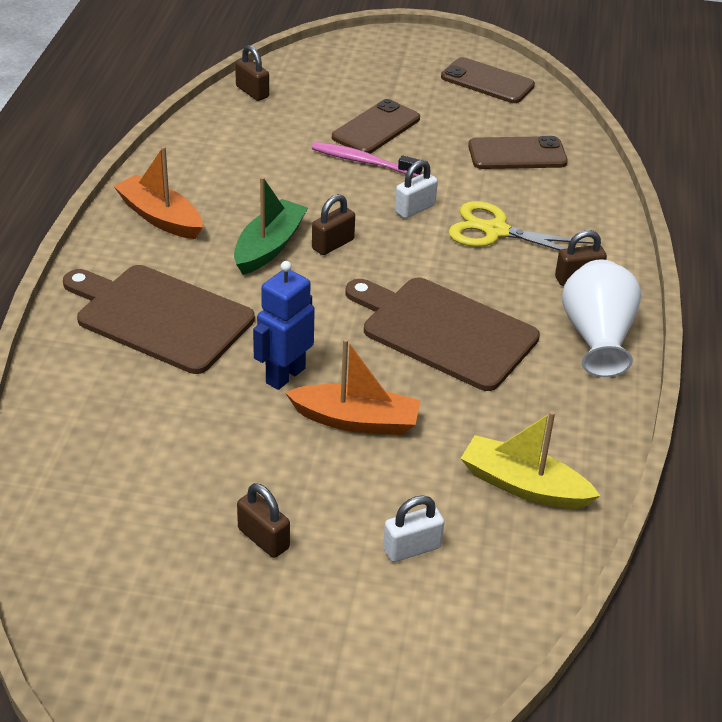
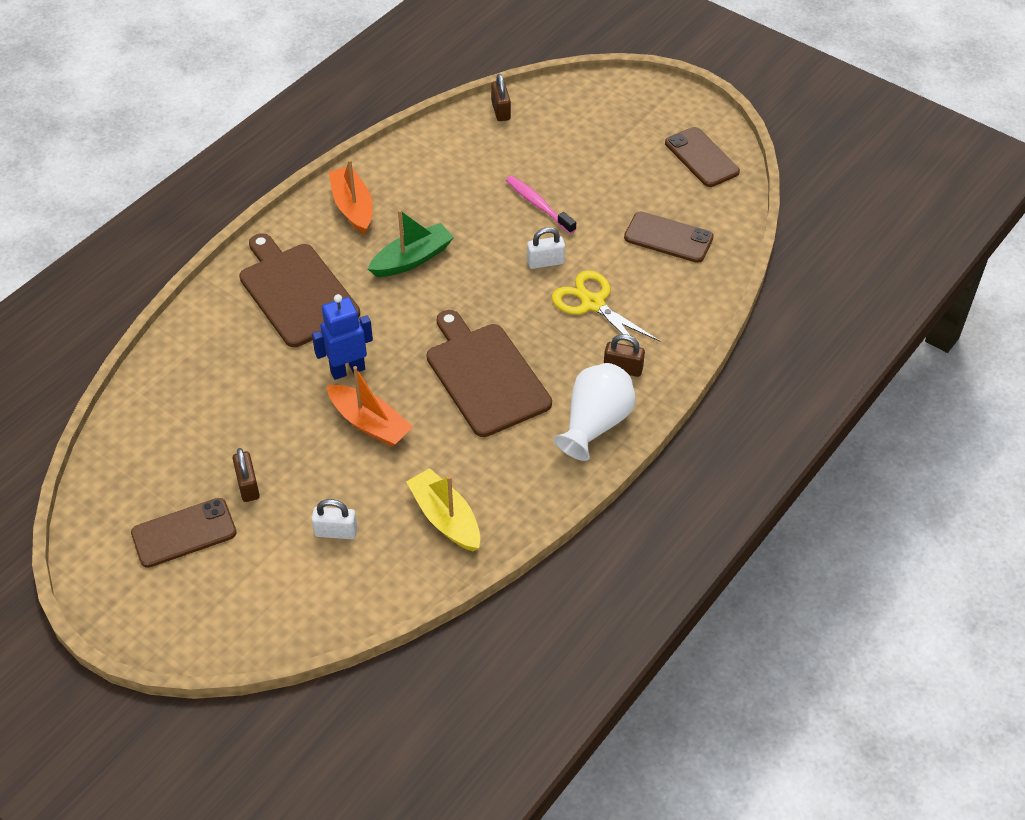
camera: 30 degrees right, 10 degrees up
(333, 244) = (460, 273): brown padlock -> none
(376, 128) = (573, 176): brown phone -> brown phone (184, 533)

